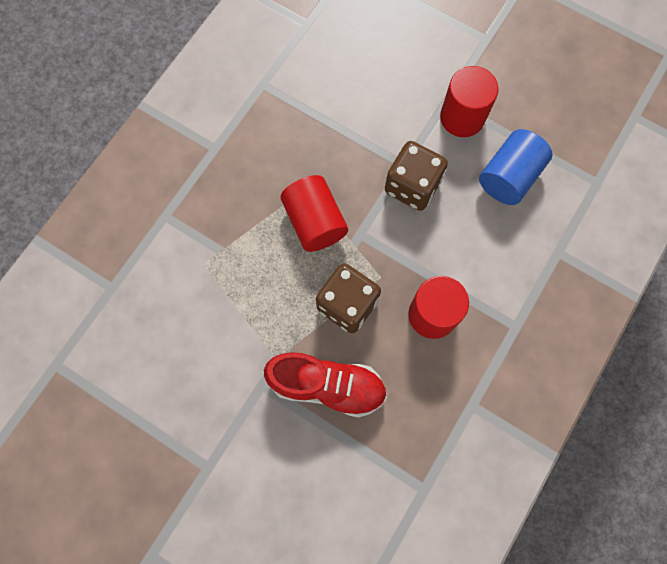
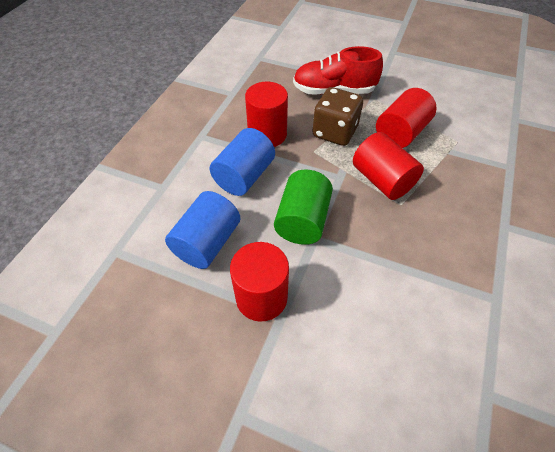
camera: 170 degrees right, 20 degrees down
(266, 289) = (401, 133): none -> red cylinder
(412, 186) = (302, 220): brown dice -> green cylinder
(466, 253) = (244, 176): none -> blue cylinder

